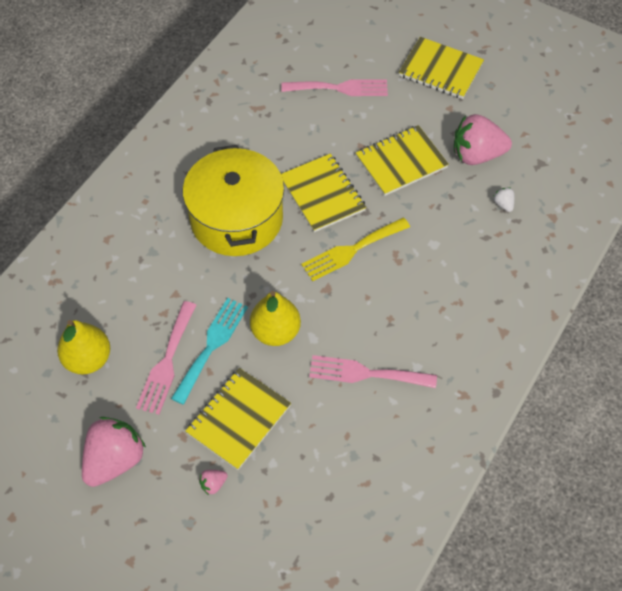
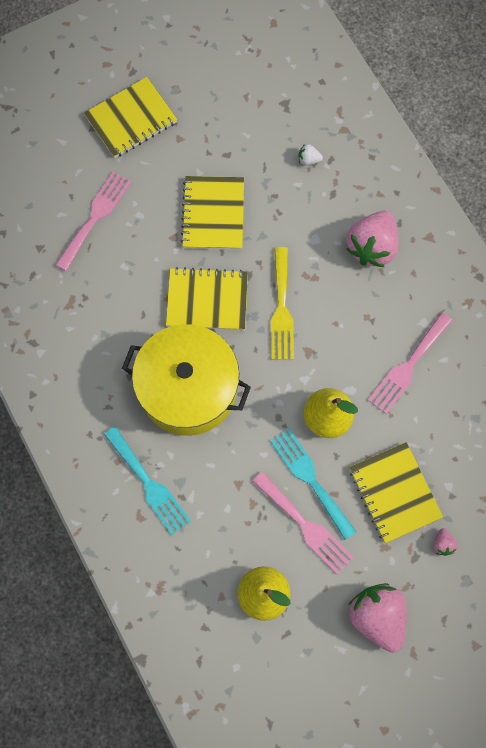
camera: 60 degrees left, 15 degrees up
(138, 231) = (149, 484): none -> turquoise fork
(476, 155) = (244, 148): pink strawberry -> pink strawberry (372, 247)

